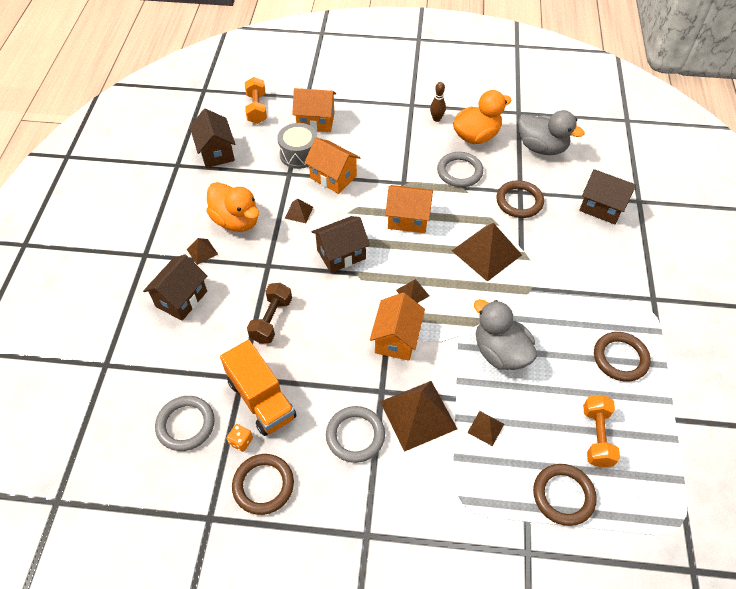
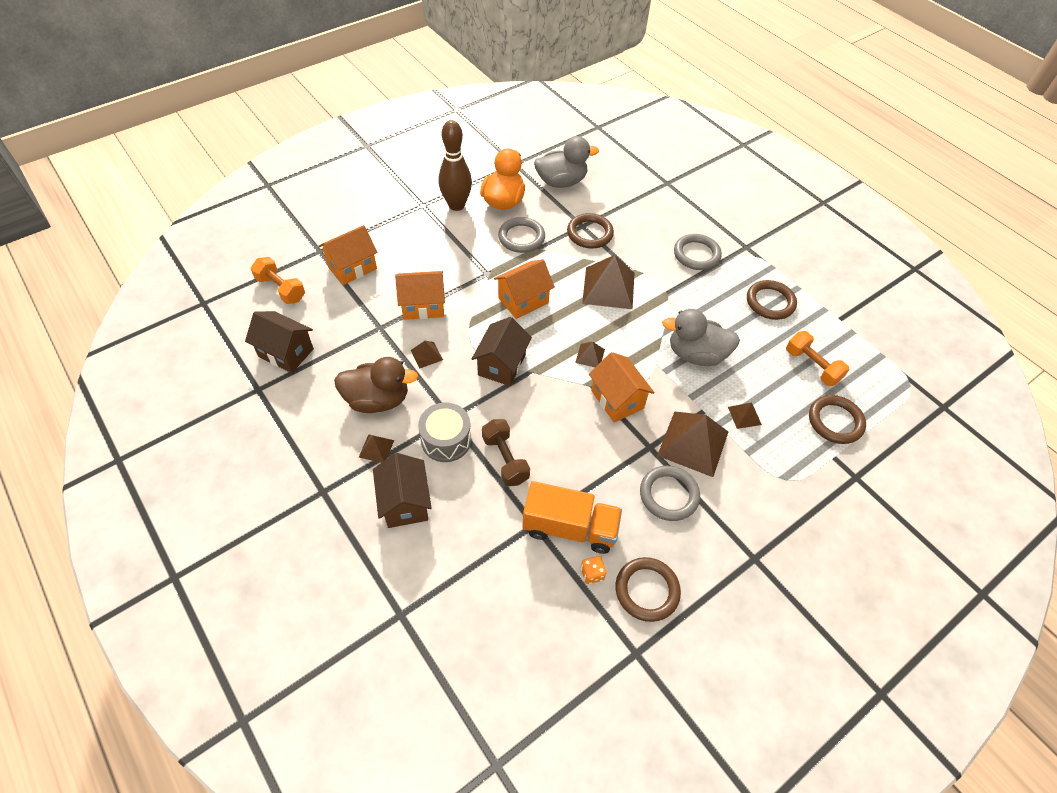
camera: 45 degrees left, 0 degrees up
(186, 425) = (533, 600): grey ring -> grey ring (696, 254)
(236, 221) = (378, 400): orange duck -> brown duck
(299, 154) = (370, 305): grey drum -> grey drum (446, 440)
(436, 119) = (456, 205): brown bowling pin -> brown bowling pin, size x2.01
(602, 207) = (649, 202): brown house -> none

